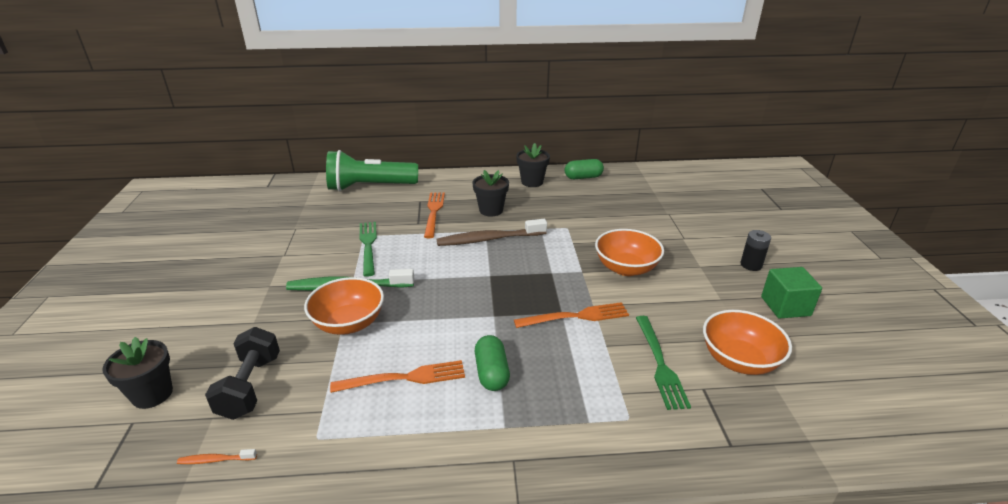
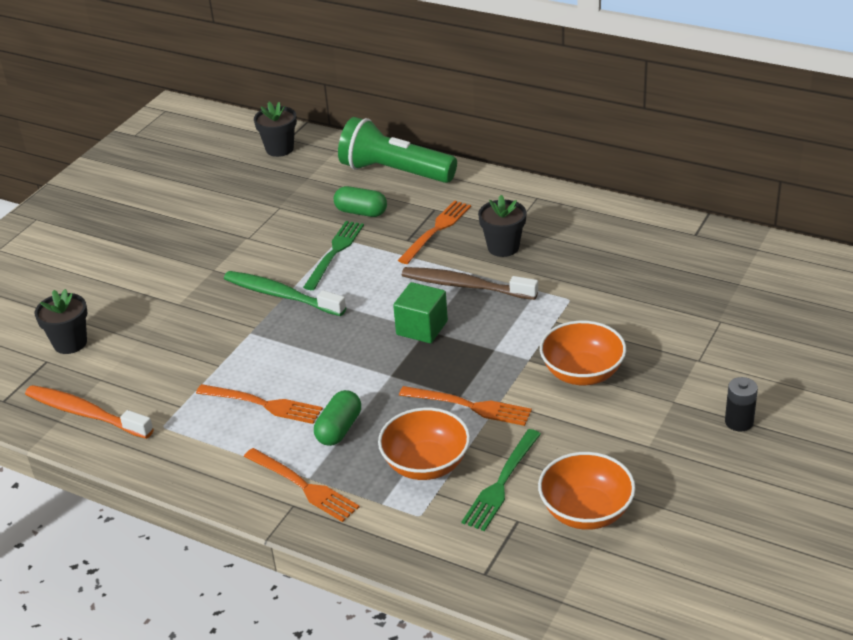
camera: 35 degrees right, 5 degrees up
(215, 460) = (85, 413): orange toothbrush -> orange toothbrush, size x2.32
(250, 386) = (141, 364): black dumbbell -> none
(349, 323) = (255, 334): orange bowl -> orange bowl (426, 464)
(508, 437) = (304, 486): none -> orange fork
(532, 182) = (593, 220): black flower pot -> black flower pot (279, 149)
(583, 177) = (667, 232): green capsule -> green capsule (361, 212)
(785, 306) = (714, 481): green cube -> green cube (422, 328)

